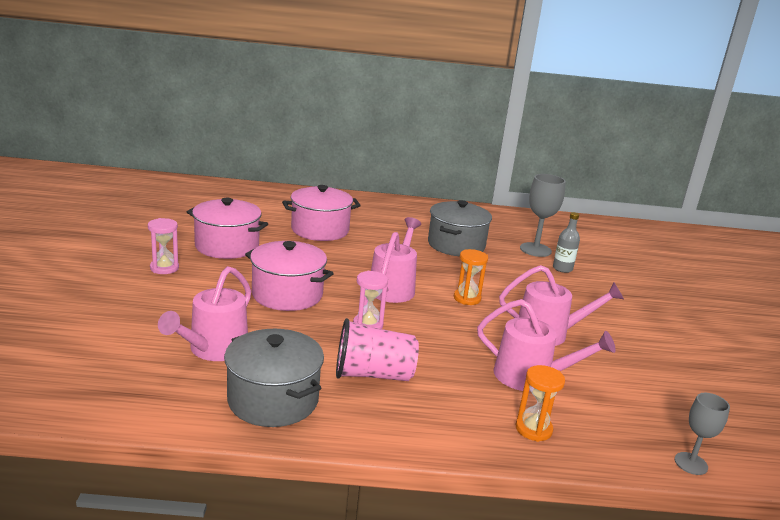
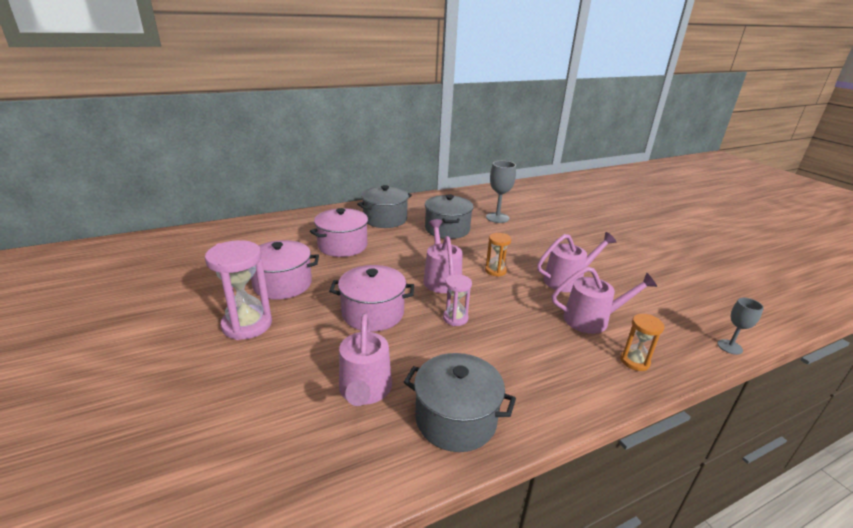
camera: 25 degrees left, 5 degrees up
(164, 268) = (247, 325): pink hourglass -> pink hourglass, size x1.79
(373, 374) = (500, 361): pink cup -> none
(393, 218) = (385, 219): none -> grey pot
(562, 269) = (526, 227): grey bottle -> none

